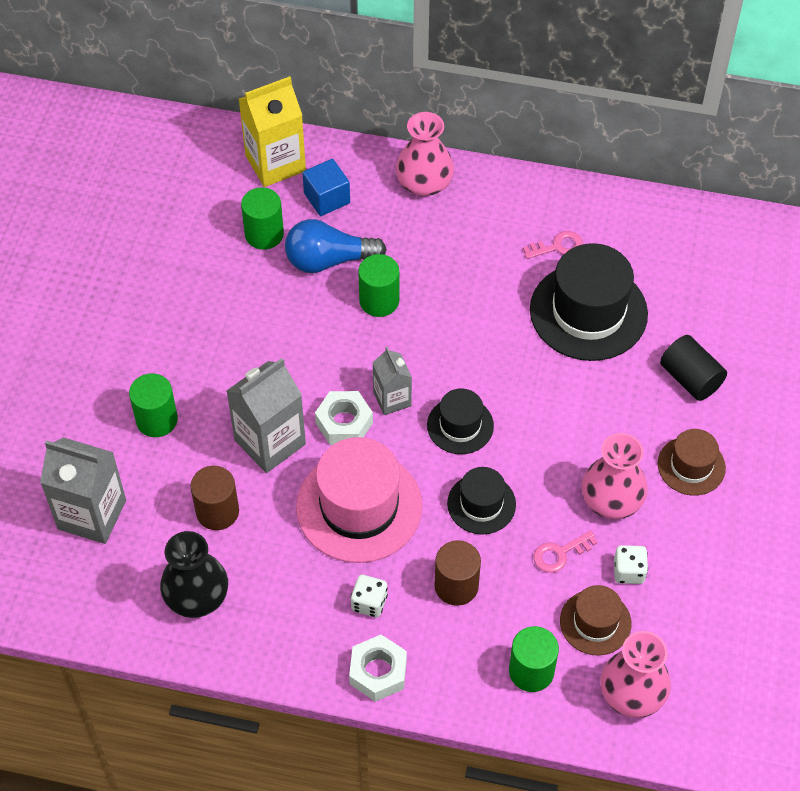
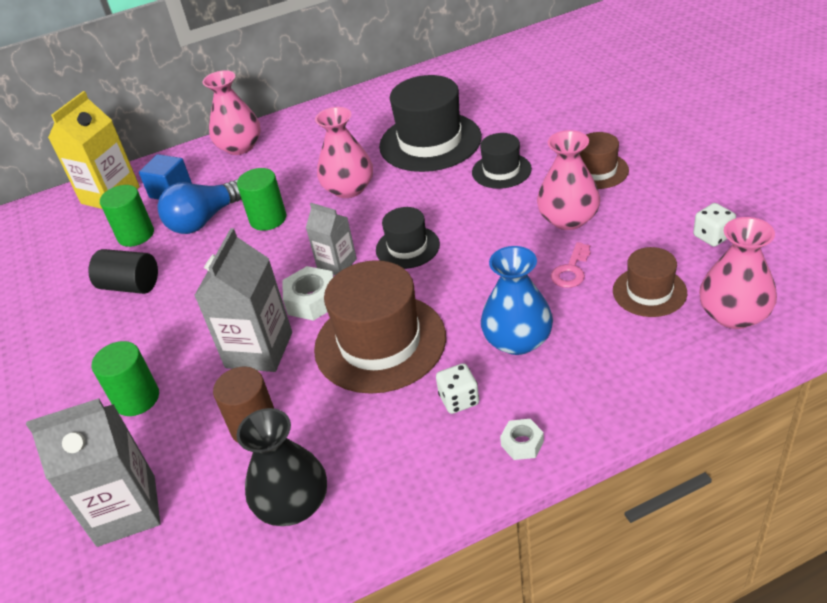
camera: 30 degrees left, 15 degrees down
(359, 506) = (380, 342): pink hat -> brown hat
(378, 672) = (522, 443): white nut -> white nut, size x0.60
(456, 586) = (517, 340): brown cylinder -> blue vase
(471, 317) = (349, 189): none -> pink vase
(481, 504) = (477, 280): black hat -> black hat (501, 171)
(531, 671) = (643, 354): green cylinder -> none
(558, 246) = (371, 125): pink key -> none
(628, 571) = (632, 248): white dice -> white dice (712, 236)
(690, 378) = (539, 133): black cylinder -> black cylinder (130, 286)

